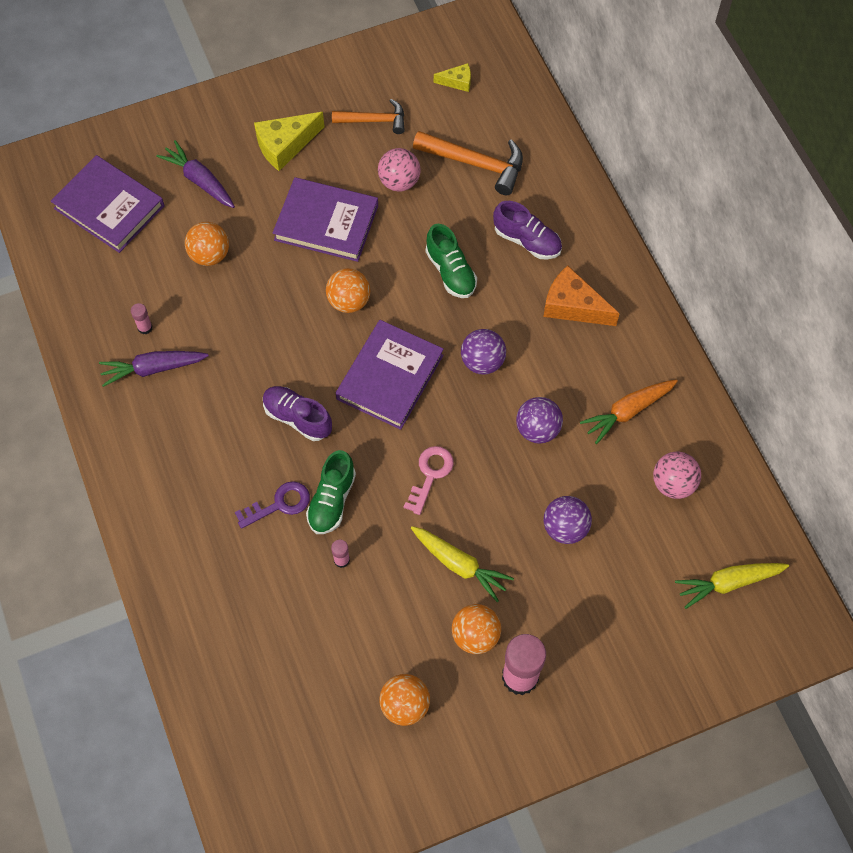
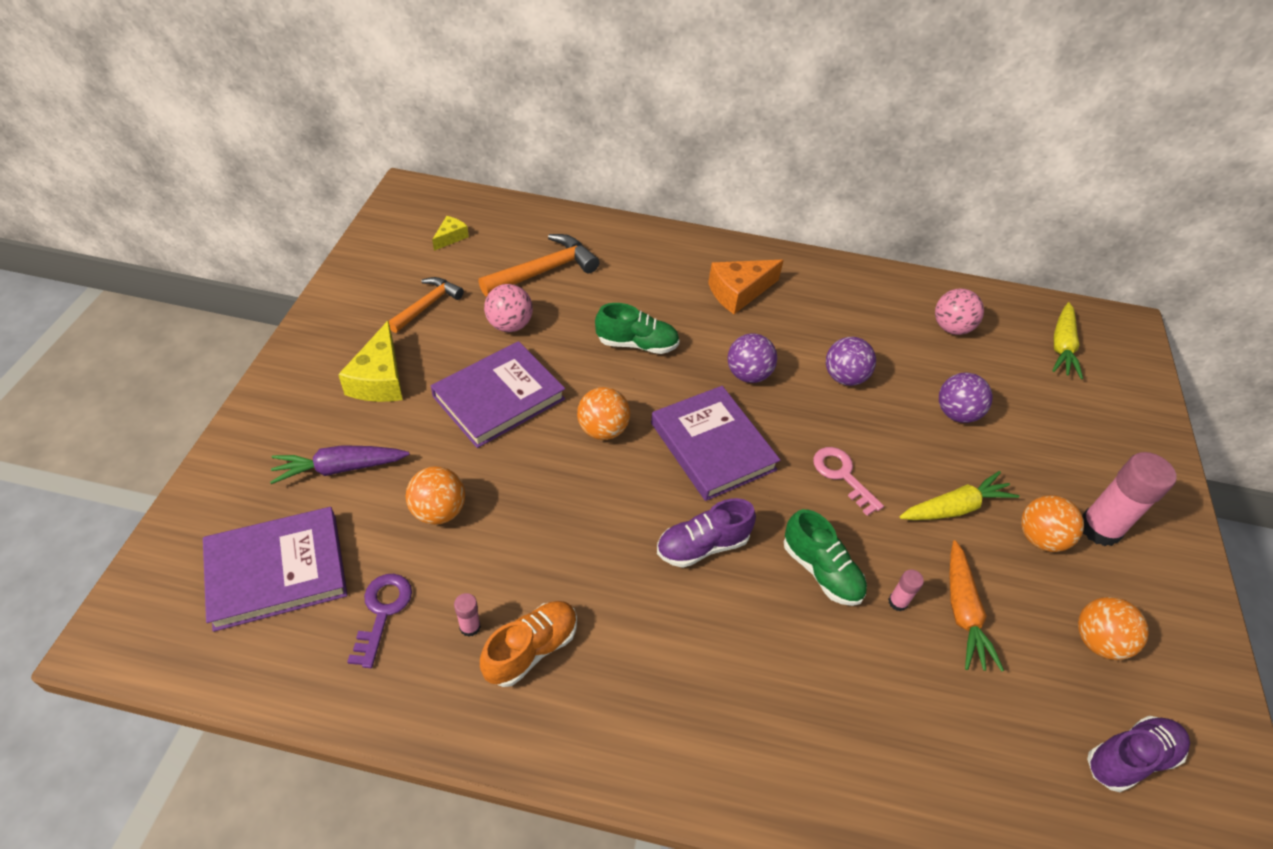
camera: 60 degrees left, 15 degrees down
(153, 369) = (531, 649): purple carrot -> orange shoe
(279, 504) = (796, 621): purple key -> purple key (382, 612)
(527, 241) = (651, 283): purple shoe -> purple shoe (1129, 758)
(628, 411) = (865, 316): orange carrot -> orange carrot (962, 612)

